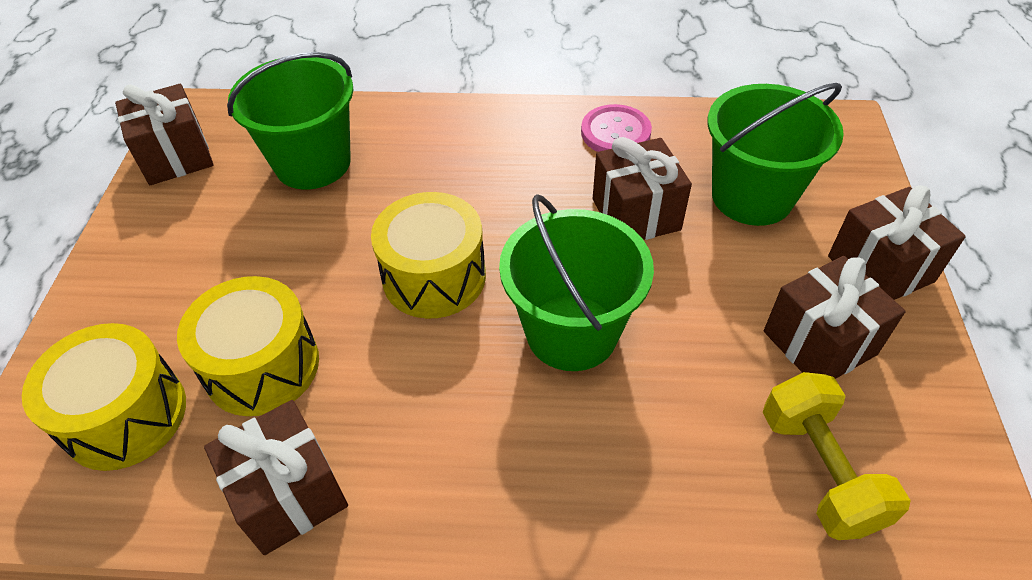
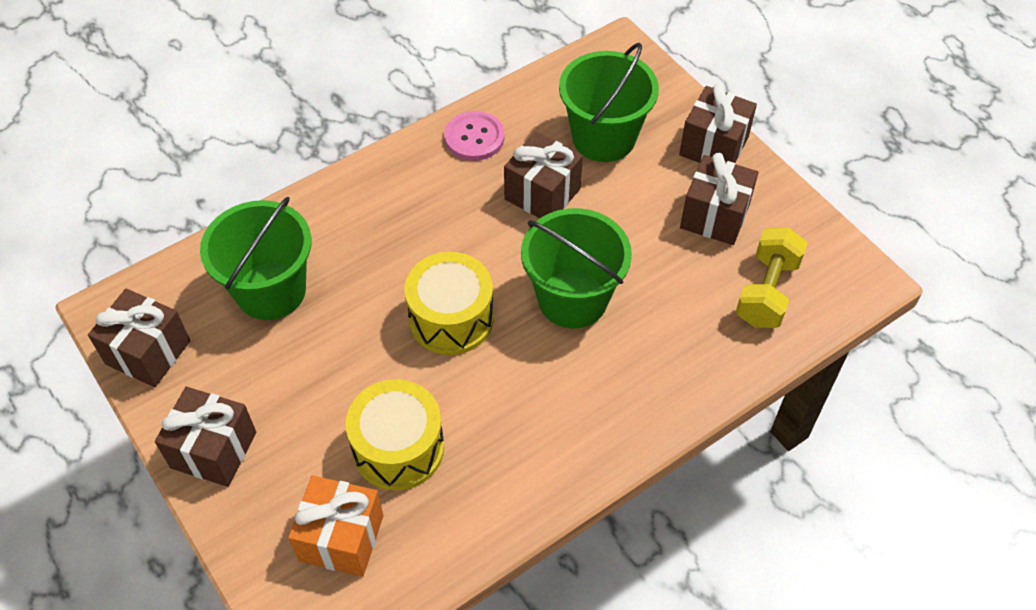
camera: 40 degrees left, 5 degrees up
(125, 415) = (341, 538): yellow drum -> orange gift
(289, 494) = (499, 503): brown gift -> brown gift (213, 450)
(819, 470) = (767, 291): yellow dumbbell -> yellow dumbbell turned 75 degrees clockwise

